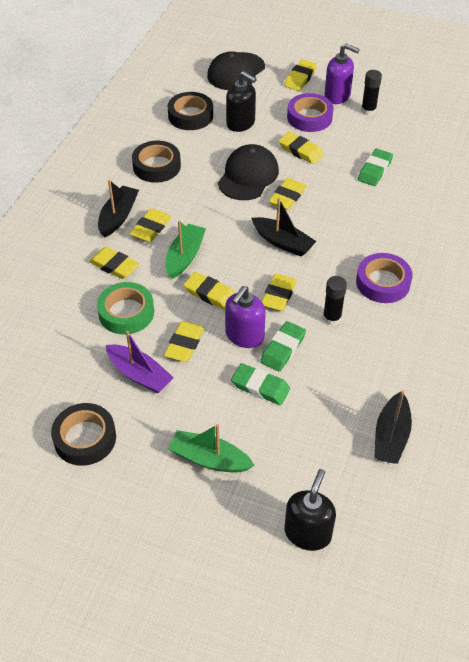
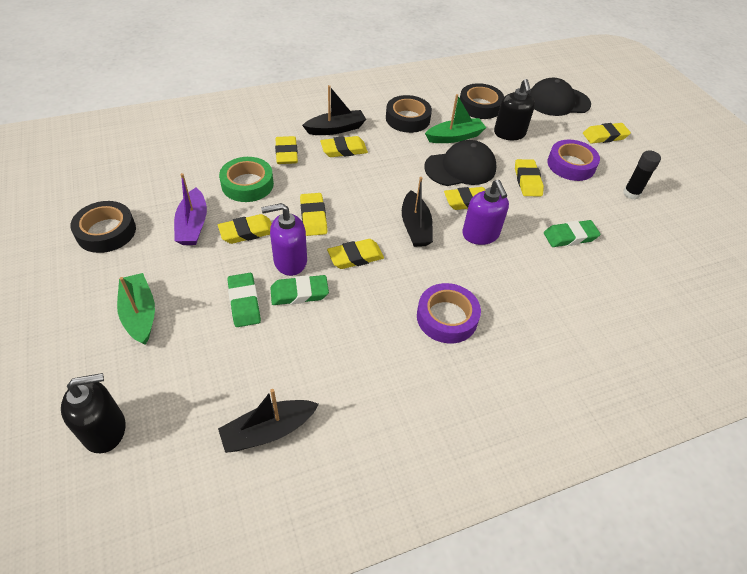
camera: 45 degrees right, 0 degrees up
(185, 256) = (336, 182): green boat -> green boat (455, 137)
(332, 318) = (366, 306): black glue stick -> none
(337, 96) = (619, 167): purple soap dispenser -> purple soap dispenser (480, 235)

